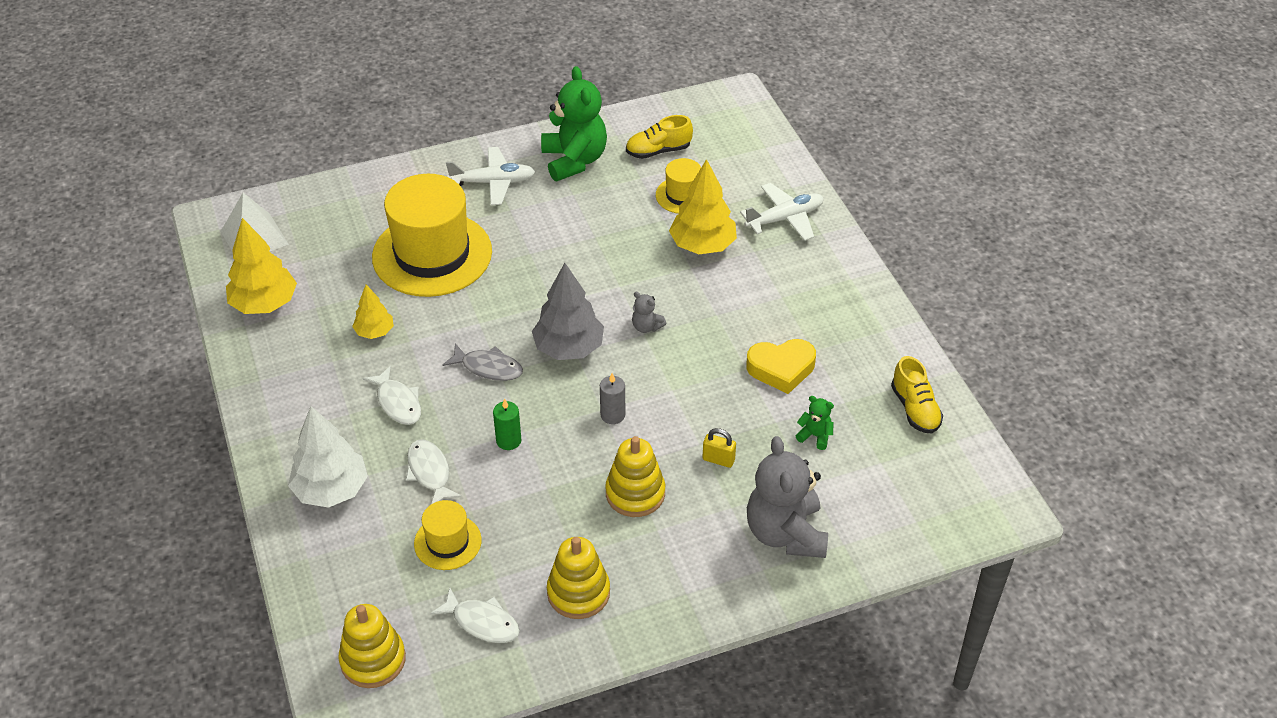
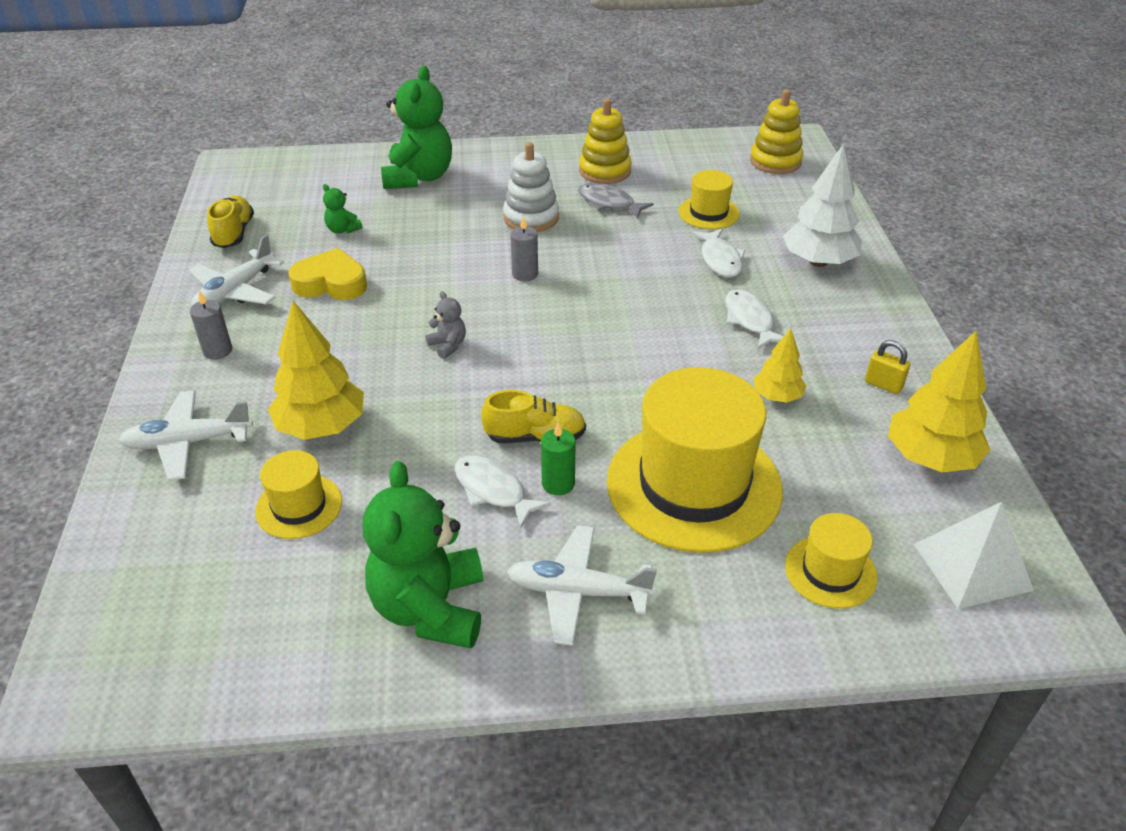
camera: 165 degrees left, 5 degrees down
(343, 219) = (830, 571): none -> yellow hat
(482, 622) = (686, 167): white fish -> white fish (493, 490)
(488, 368) = (643, 336): grey fish -> grey fish (609, 203)
(508, 440) = (637, 271): green candle -> green candle (558, 483)
(569, 348) = (546, 339): grey tree -> none
(635, 493) = (531, 218): yellow stacking toy -> white stacking toy
(658, 151) = (285, 597): yellow shoe -> yellow shoe (535, 437)
(718, 459) = (443, 227): yellow padlock -> yellow padlock (883, 385)
(785, 533) = (419, 177): grey teddy bear -> green teddy bear
(823, 287) = (217, 351): none -> grey candle
(856, 343) = (235, 292): none -> white plane

